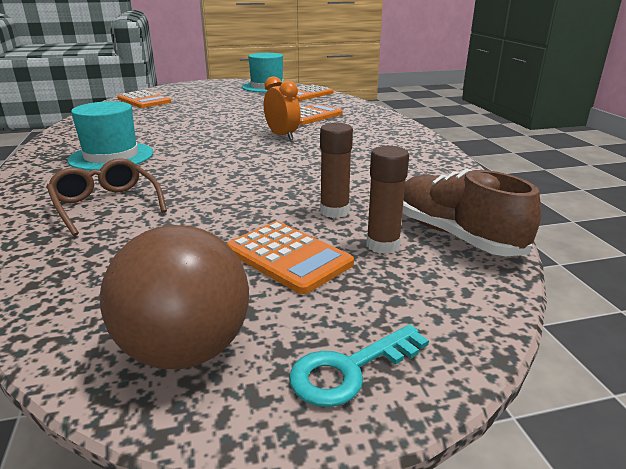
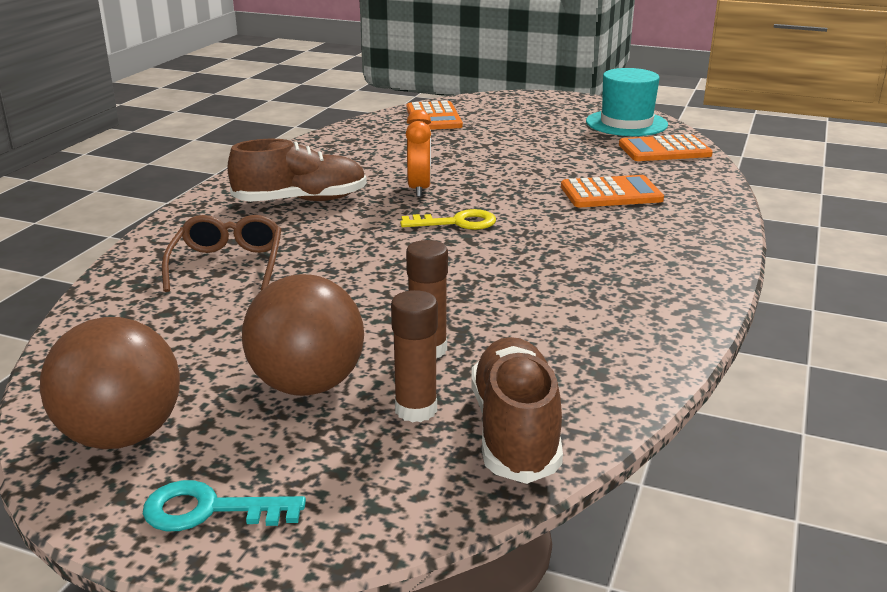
camera: 35 degrees right, 0 degrees up
(111, 156) = (301, 201): turquoise hat -> brown shoe
(243, 145) = (456, 223): none -> yellow key
(282, 136) = (524, 220): orange clock -> orange clock (419, 189)
(288, 257) = (307, 385): orange calculator -> brown ball

